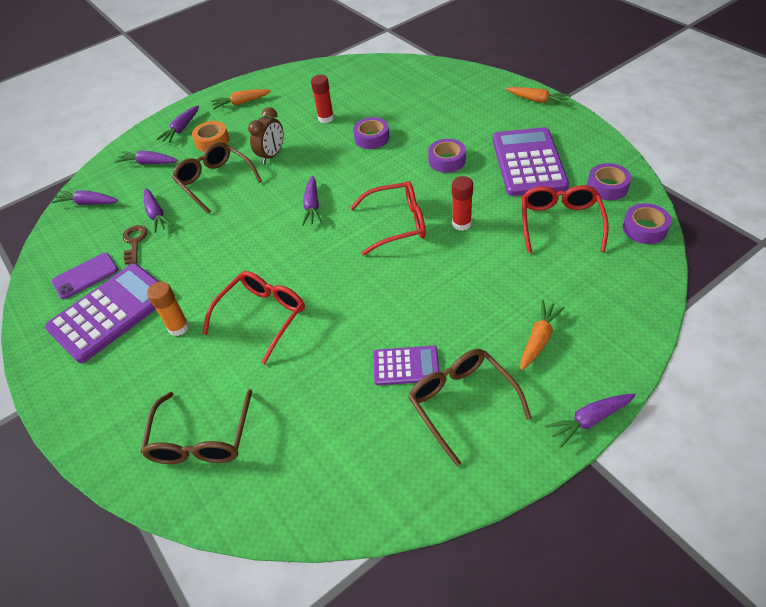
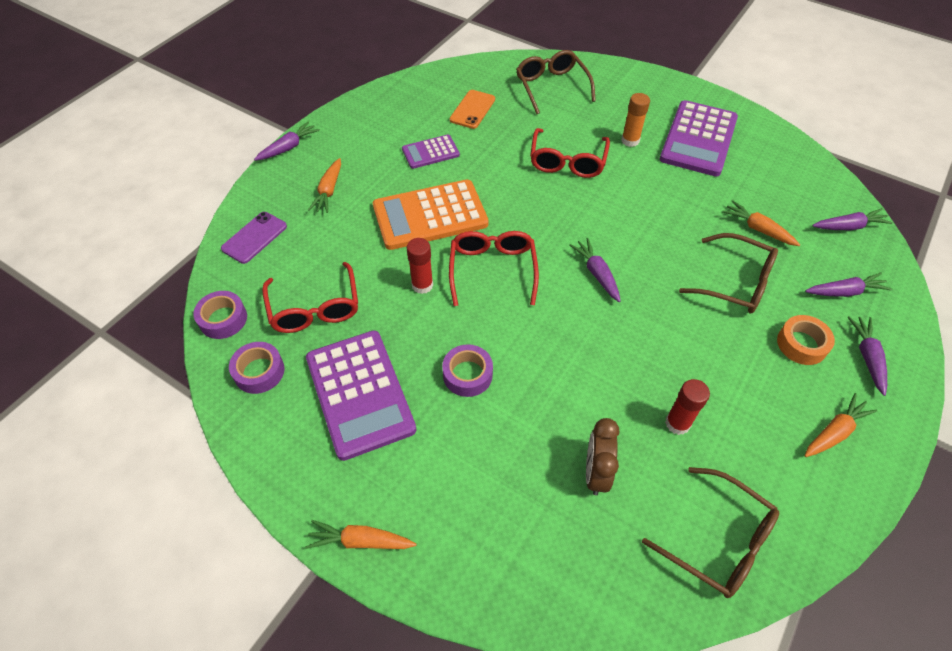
camera: 155 degrees right, 5 degrees up
(85, 276) = (756, 160): purple phone -> purple phone (254, 237)
(134, 242) = (747, 197): brown key -> none
(156, 215) = (758, 229): purple carrot -> orange carrot
(272, 155) = (700, 336): brown clock -> brown clock (595, 472)
(325, 424) = (472, 109): none -> orange phone
(372, 138) = (586, 396): purple tape -> none
(396, 224) = (492, 271): red glasses -> red glasses turned 120 degrees clockwise
(433, 286) = (430, 215): none -> orange calculator
(462, 403) = (381, 139): brown glasses -> brown glasses (717, 540)

